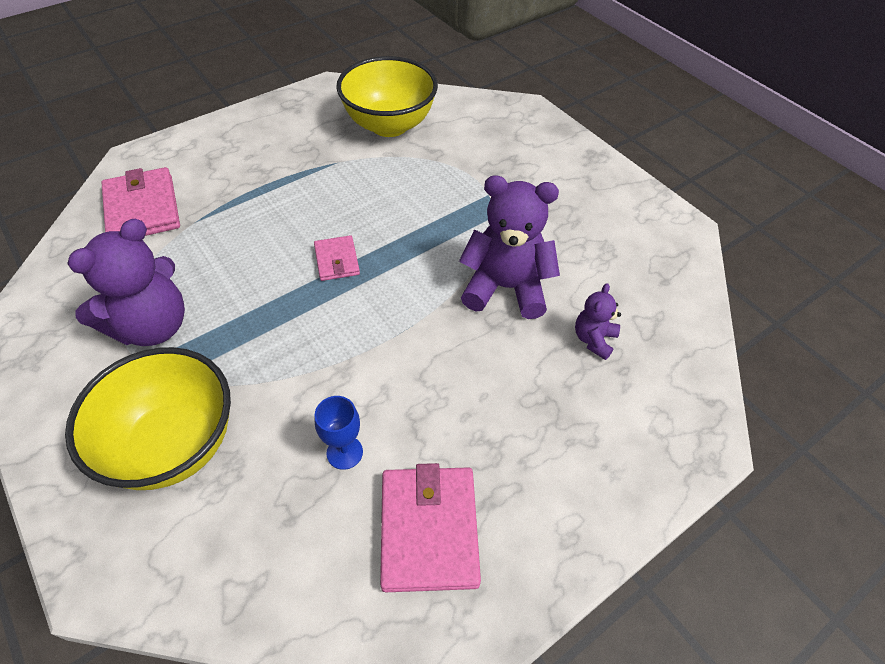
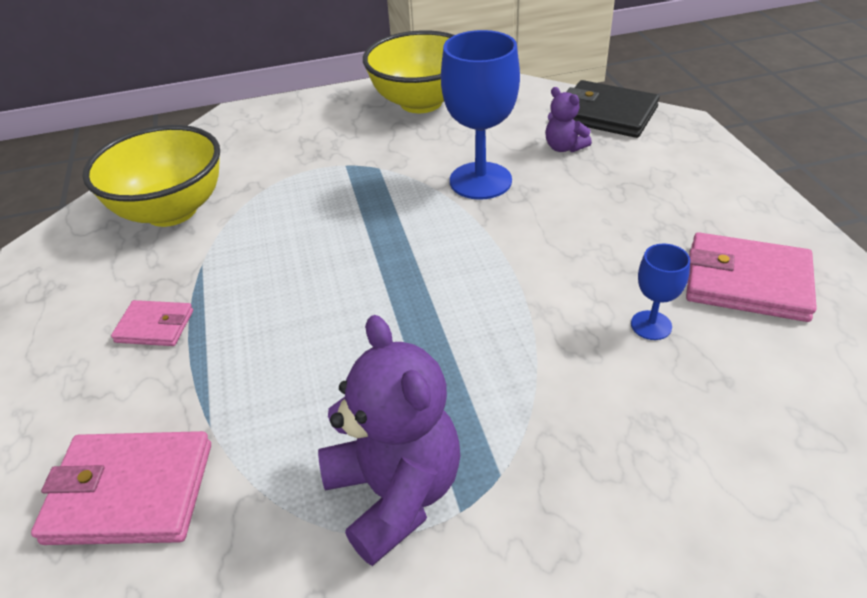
camera: 65 degrees left, 10 degrees down
(174, 445) = (608, 480): yellow bowl -> yellow bowl (421, 102)
(337, 260) = (375, 290): pink wallet -> pink wallet (155, 326)
(505, 288) = (480, 181): purple teddy bear -> blue goblet
(681, 366) = (607, 114): none -> black wallet

